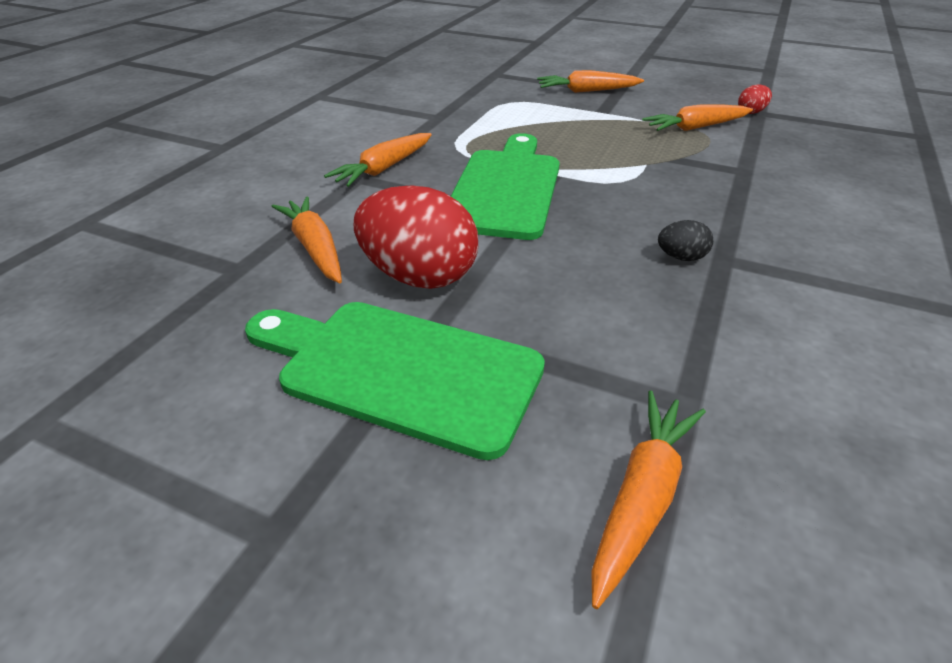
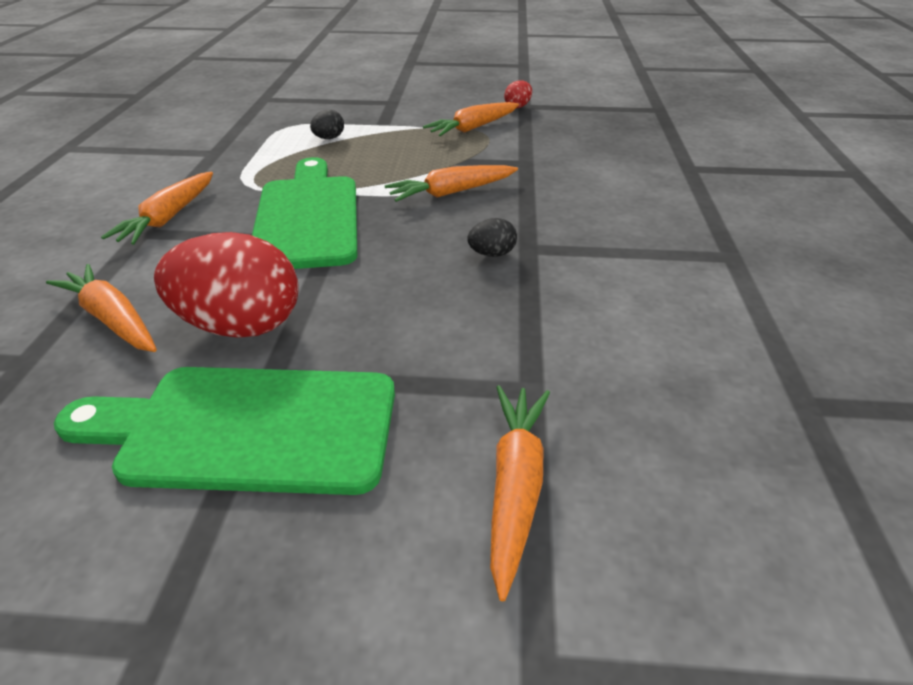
camera: 20 degrees left, 0 degrees up
(546, 118) = (329, 138): none -> black egg
(587, 91) = (362, 105): orange carrot -> orange carrot (451, 192)

